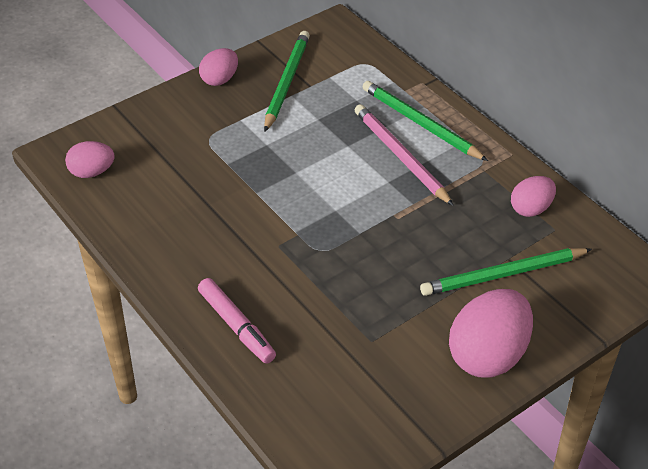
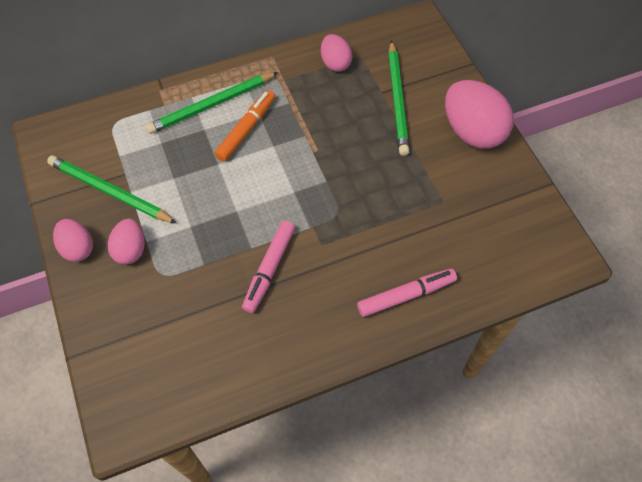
camera: 75 degrees left, 15 degrees up
(92, 172) = (167, 393): pink egg -> pink egg (131, 250)
(236, 211) = (269, 269): none -> pink marker
(400, 156) = (246, 129): pink pencil -> orange marker

